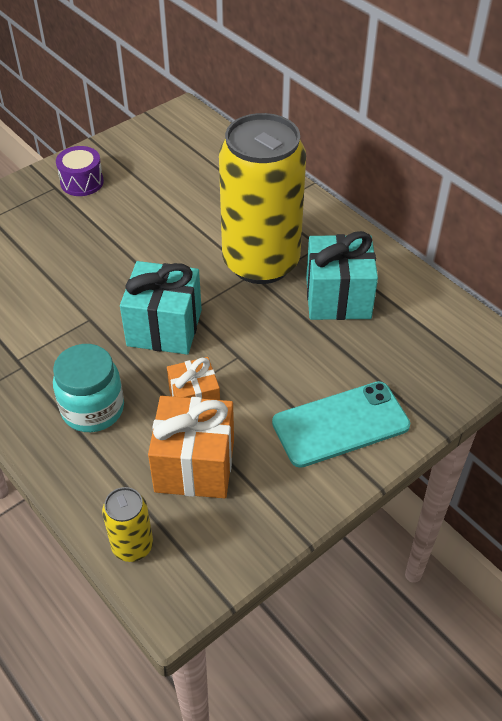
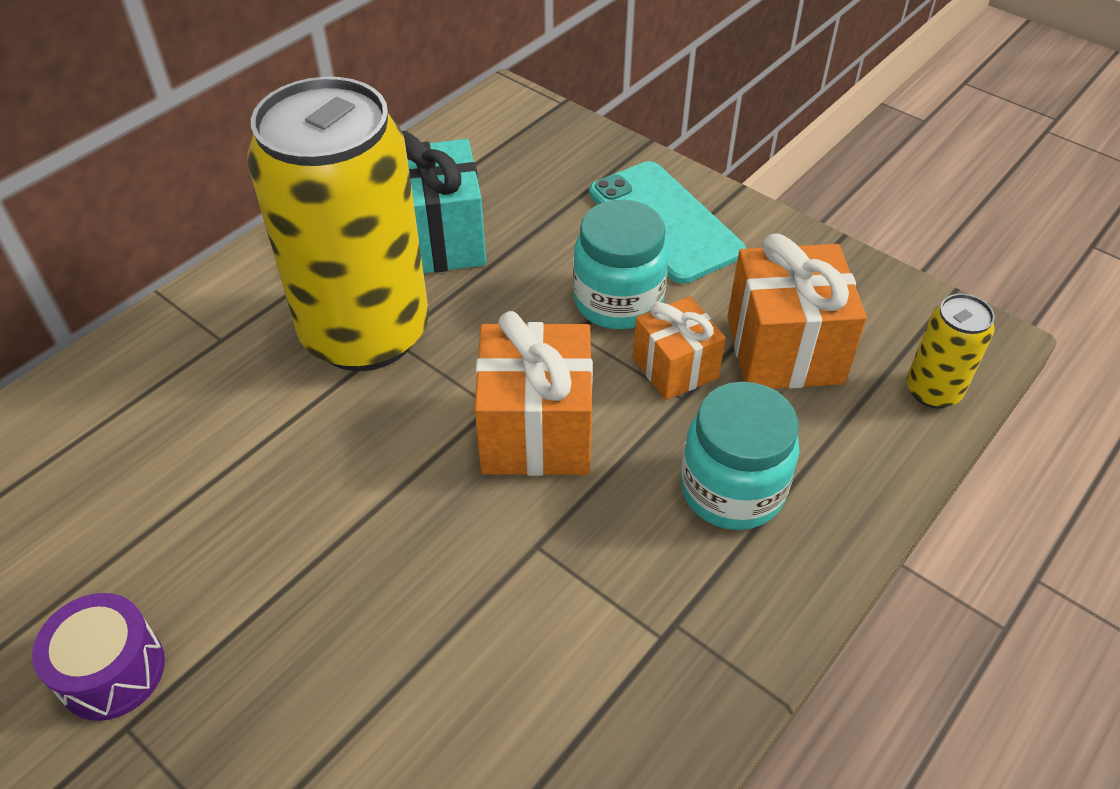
camera: 100 degrees left, 0 degrees up
(164, 328) = (536, 431): turquoise gift -> orange gift
(262, 382) = (618, 301): none -> turquoise jar

